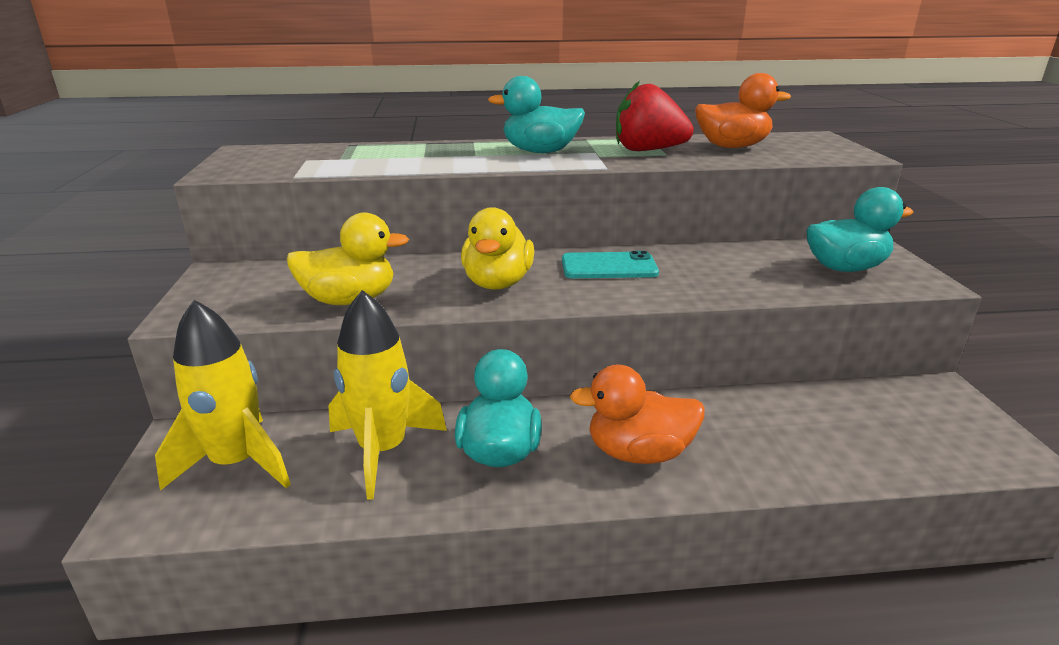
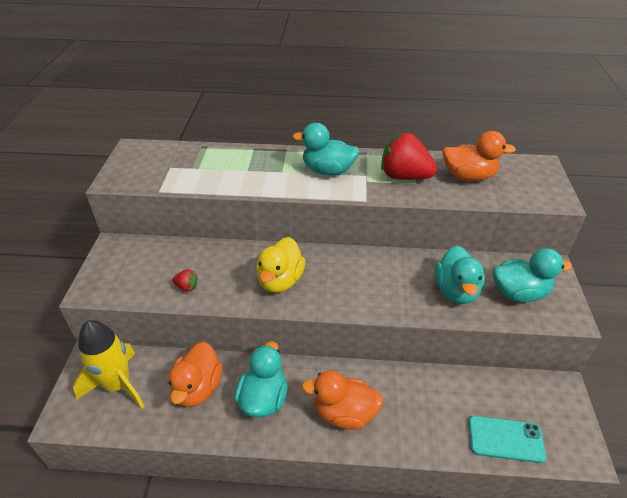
camera: 10 degrees right, 15 degrees up
(349, 300) = (187, 287): yellow duck -> red strawberry
(383, 451) = (198, 388): yellow rocket -> orange duck
(609, 266) = (357, 271): turquoise phone -> turquoise phone (505, 439)
(759, 273) = (456, 291): none -> turquoise duck

